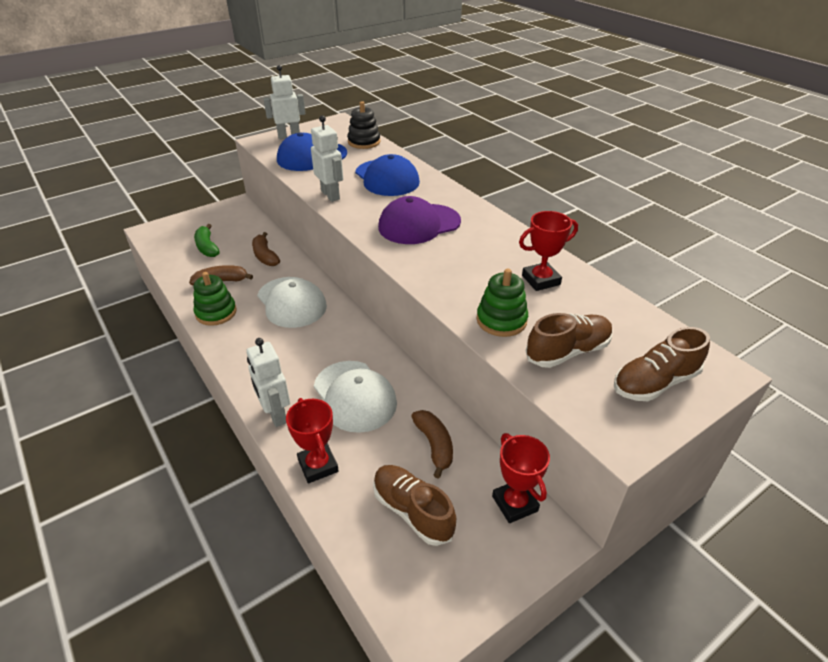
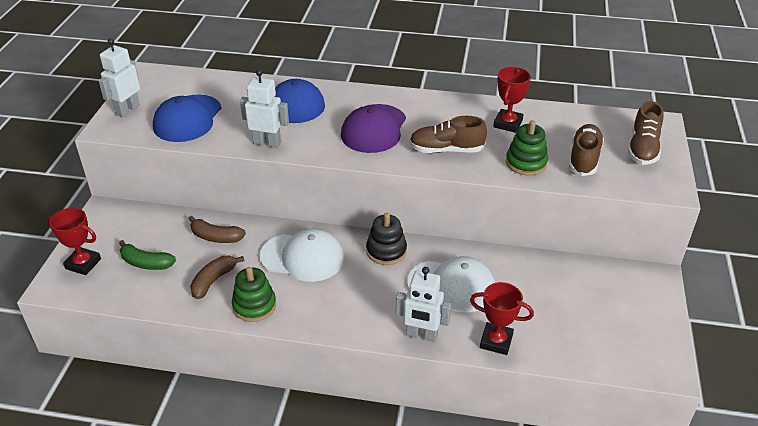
camera: 45 degrees left, 0 degrees up
(364, 142) = (210, 82): black stacking toy -> black stacking toy (386, 251)
(412, 511) = (580, 321): brown shoe -> brown shoe (446, 150)
(434, 445) = (539, 278): brown banana -> none
(514, 503) = (619, 276): red trophy -> red trophy (83, 264)

